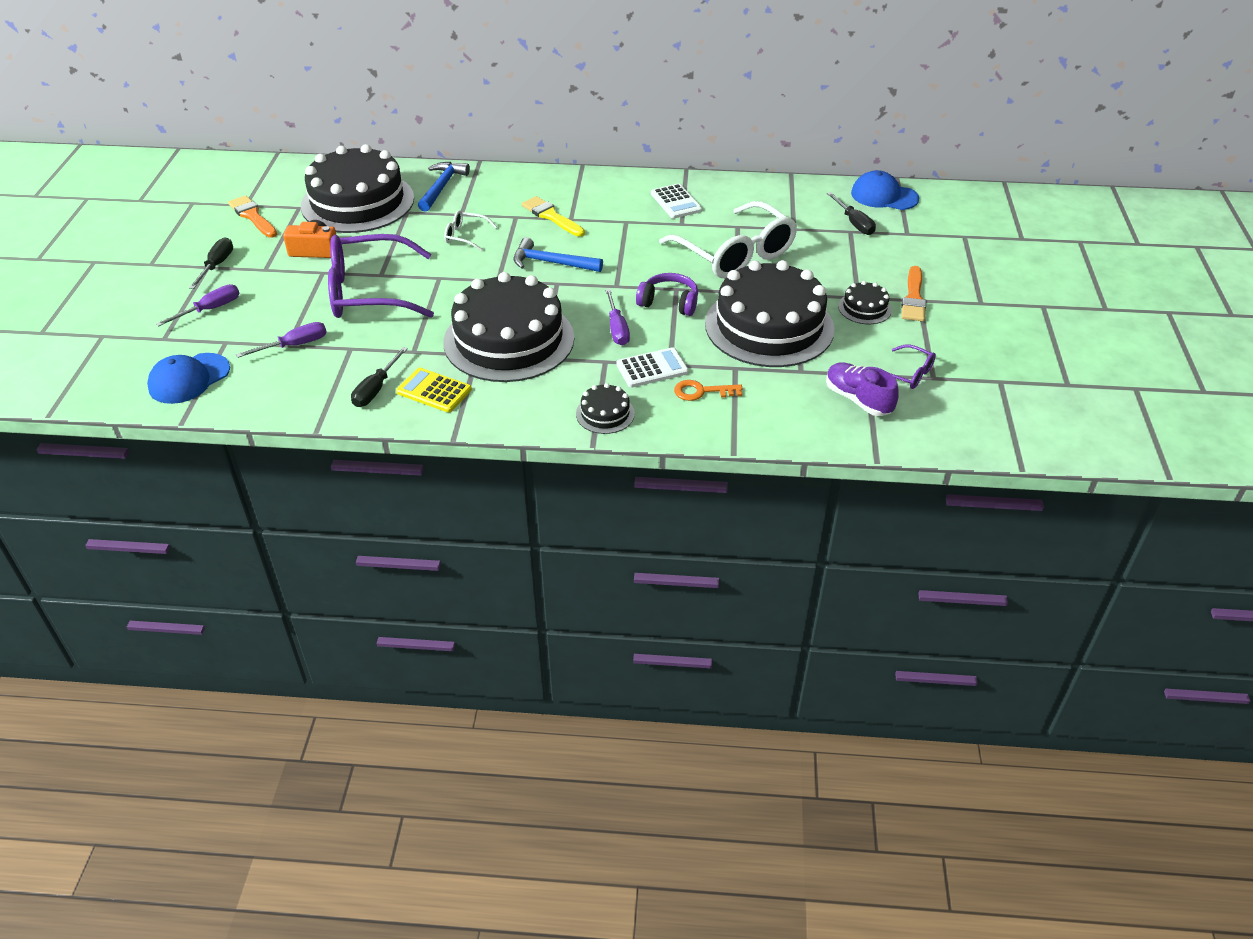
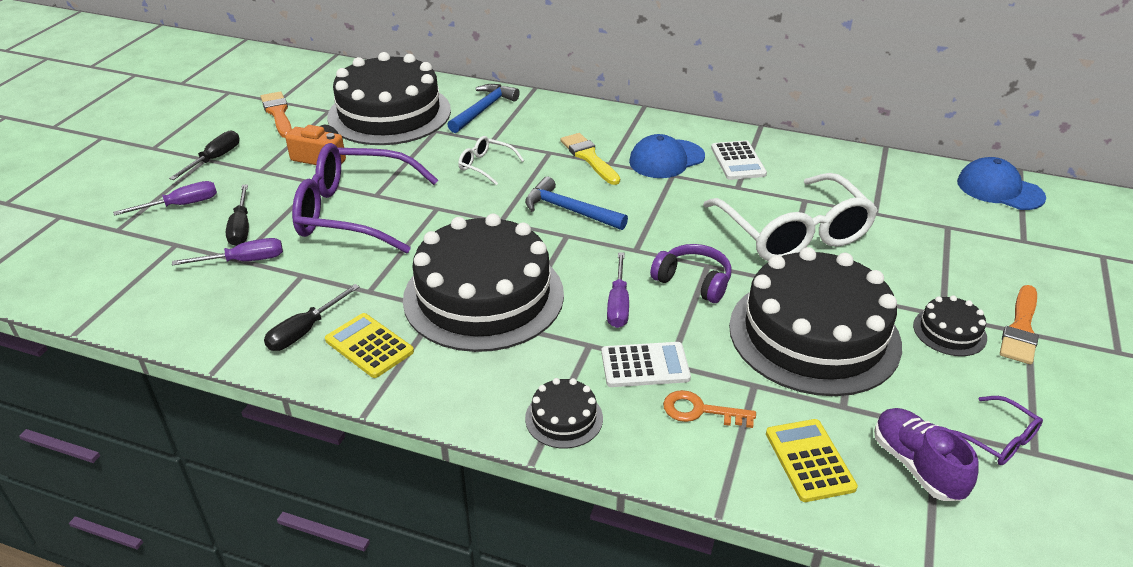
camera: 15 degrees right, 5 degrees down
(189, 379) = (114, 280): blue cap -> blue cap (666, 159)
(786, 409) = (809, 460): none -> yellow calculator
(854, 223) = (954, 217): black screwdriver -> black screwdriver (241, 227)

